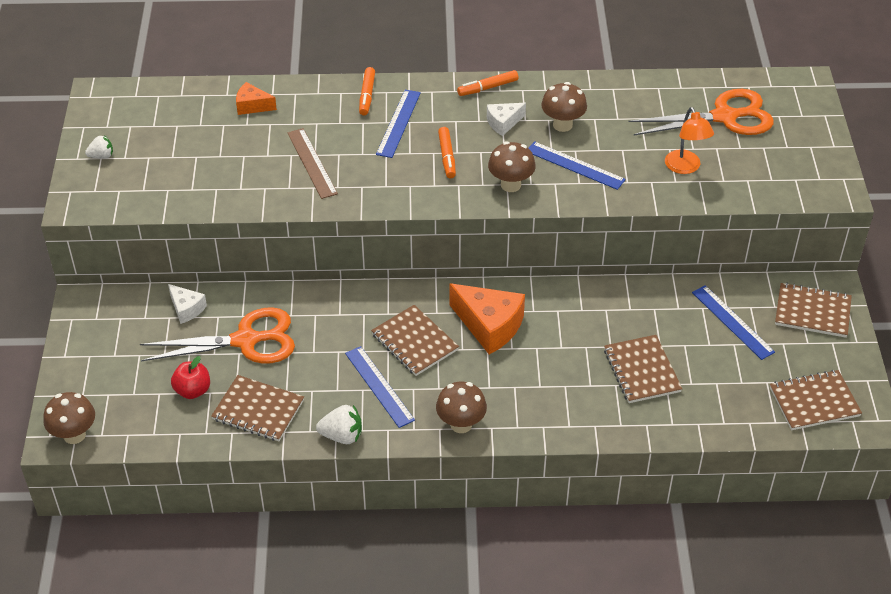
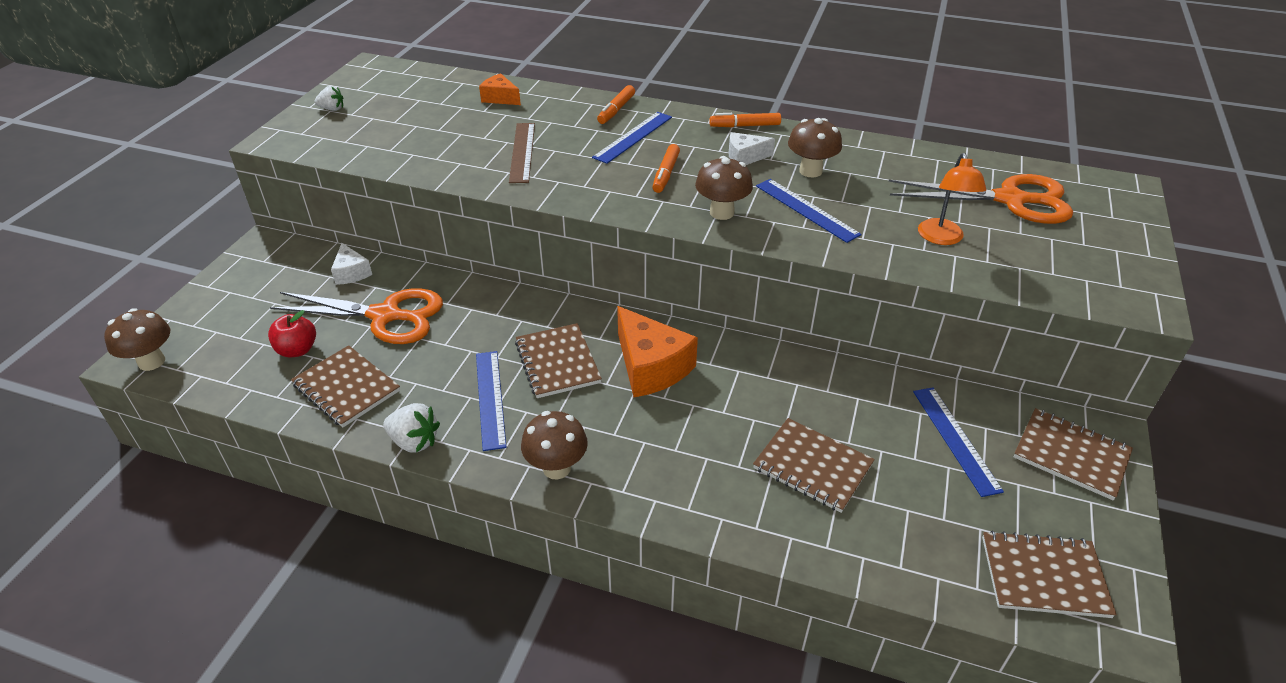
camera: 20 degrees right, 5 degrees down
(641, 371) = (812, 467): brown notebook -> brown notebook turned 60 degrees counterclockwise

